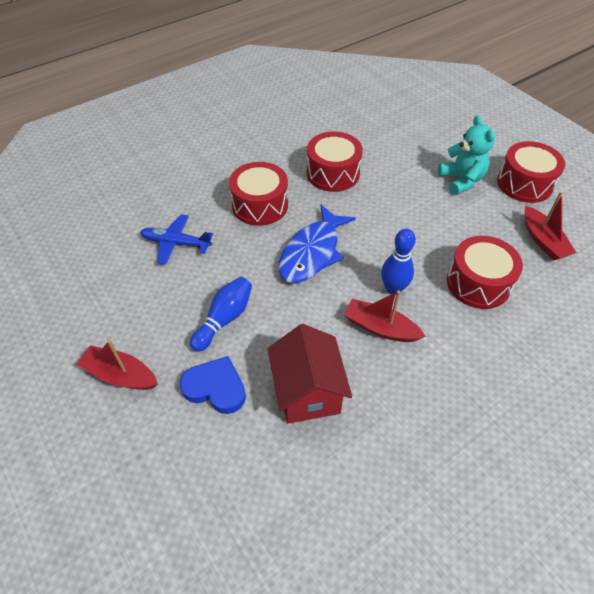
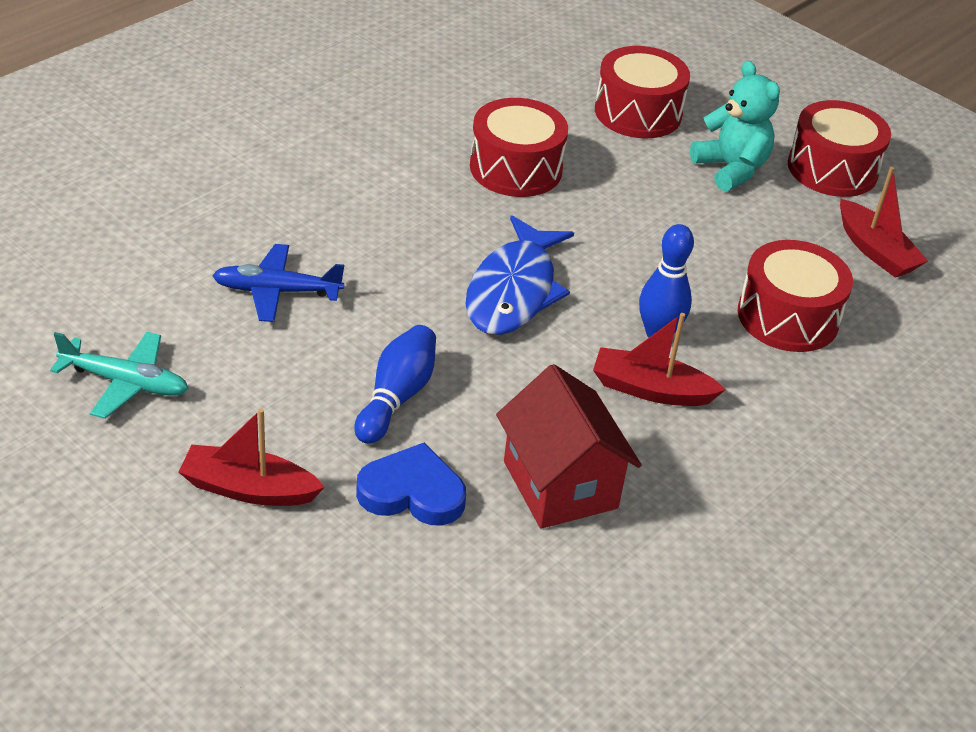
camera: 15 degrees left, 10 degrees down
(74, 296) = (124, 382): none -> turquoise plane
(260, 205) = (404, 224): red drum -> red drum (638, 112)

